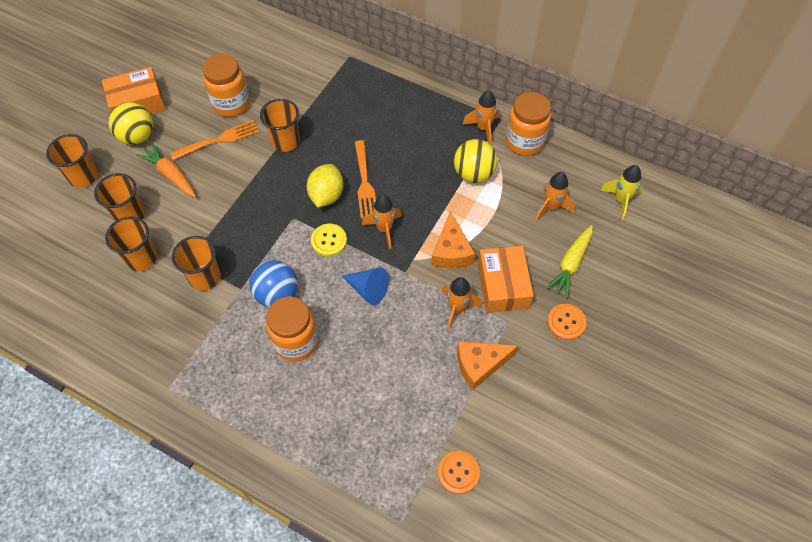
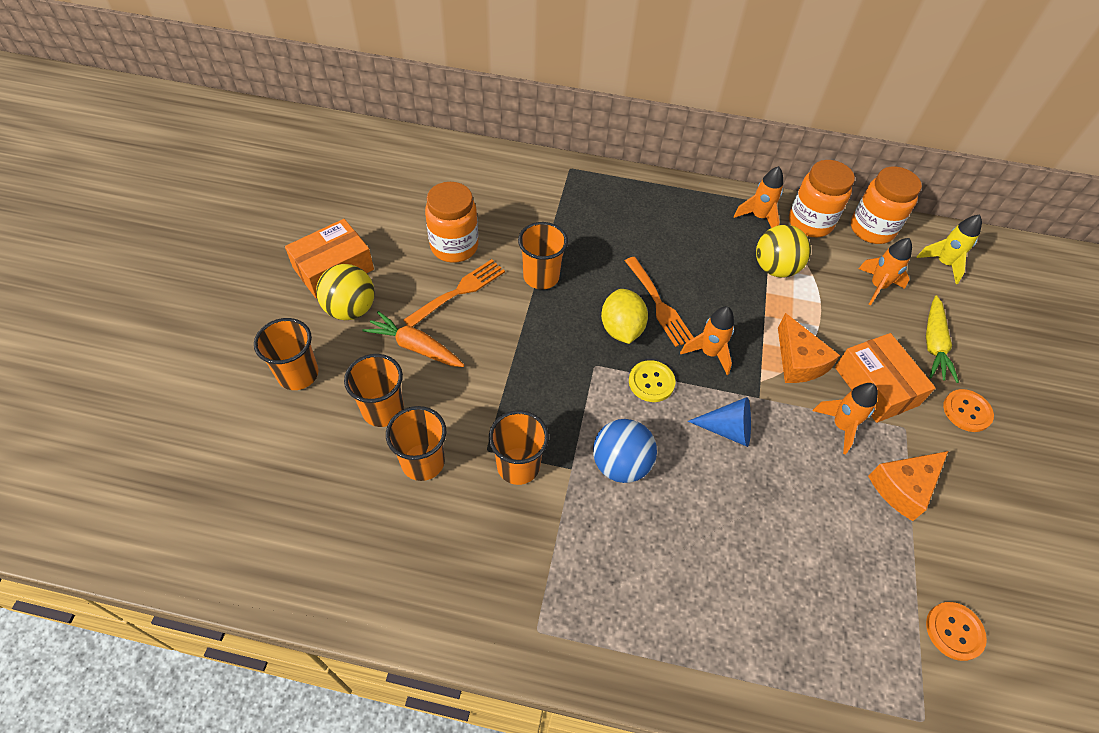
camera: 20 degrees left, 5 degrees down
(296, 342) = (674, 519): orange jar -> orange jar (871, 229)

